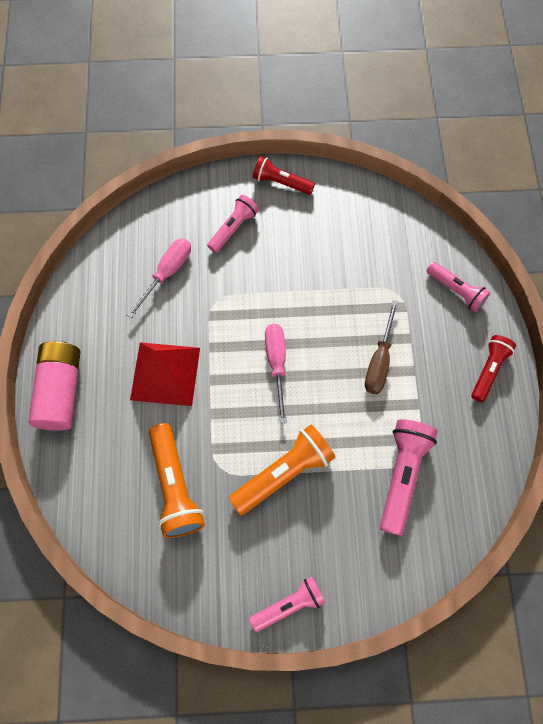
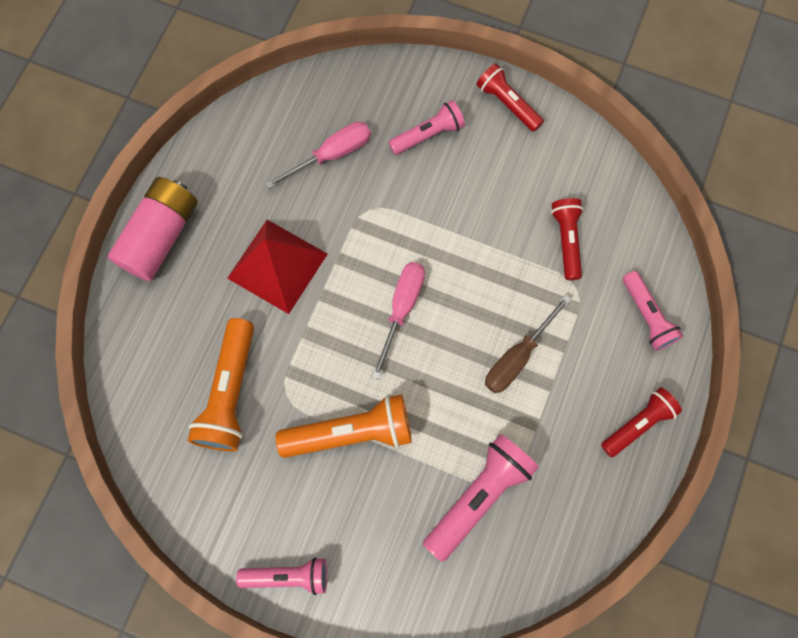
camera: 25 degrees right, 5 degrees up
(372, 262) = (566, 240): none -> red flashlight

